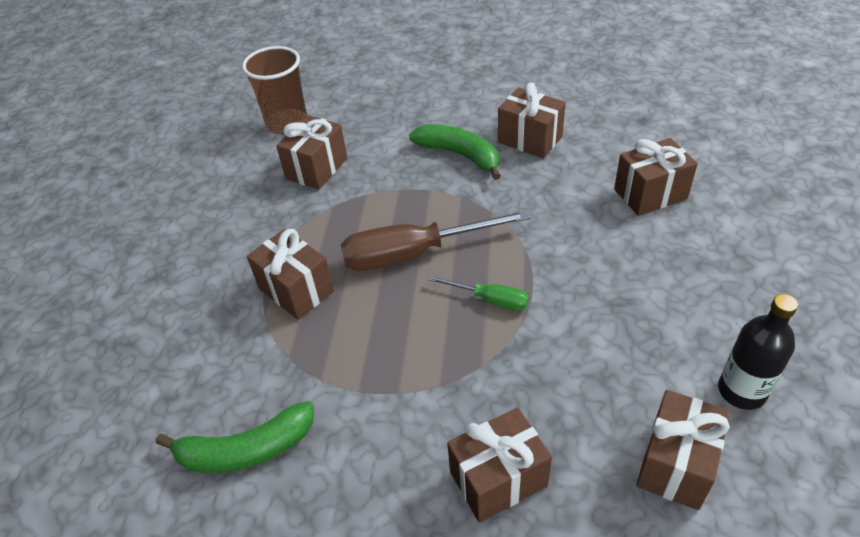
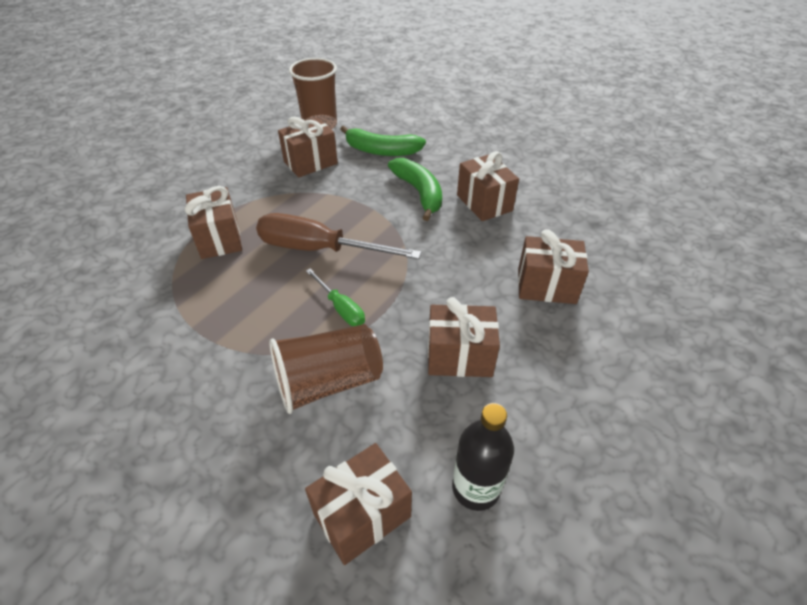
camera: 25 degrees right, 0 degrees up
(246, 450) = (89, 329): green banana -> green banana (381, 151)
(498, 479) = (220, 444): brown gift -> brown gift (459, 356)
(543, 372) = (328, 382): none -> brown cup

